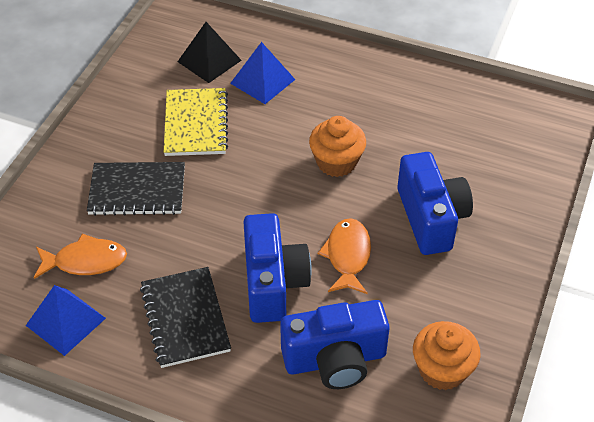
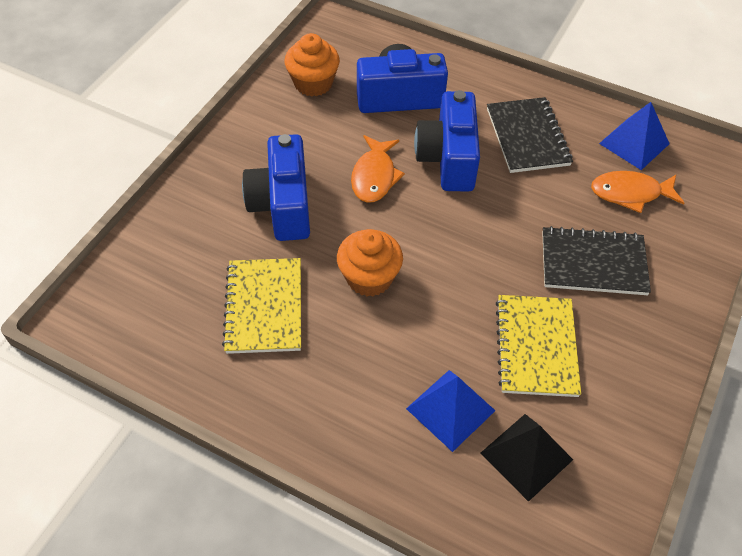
camera: 175 degrees left, 5 degrees up
(419, 133) = (264, 307): none -> yellow notebook

